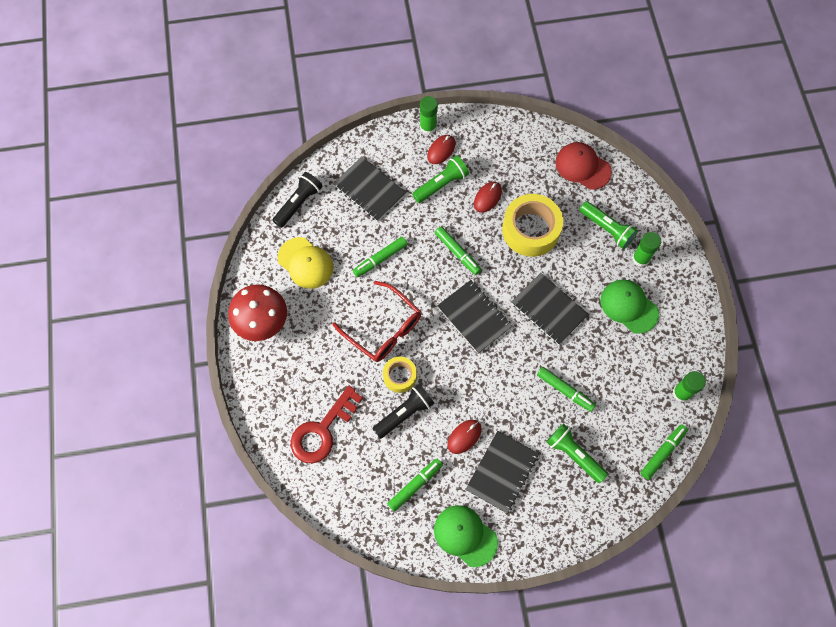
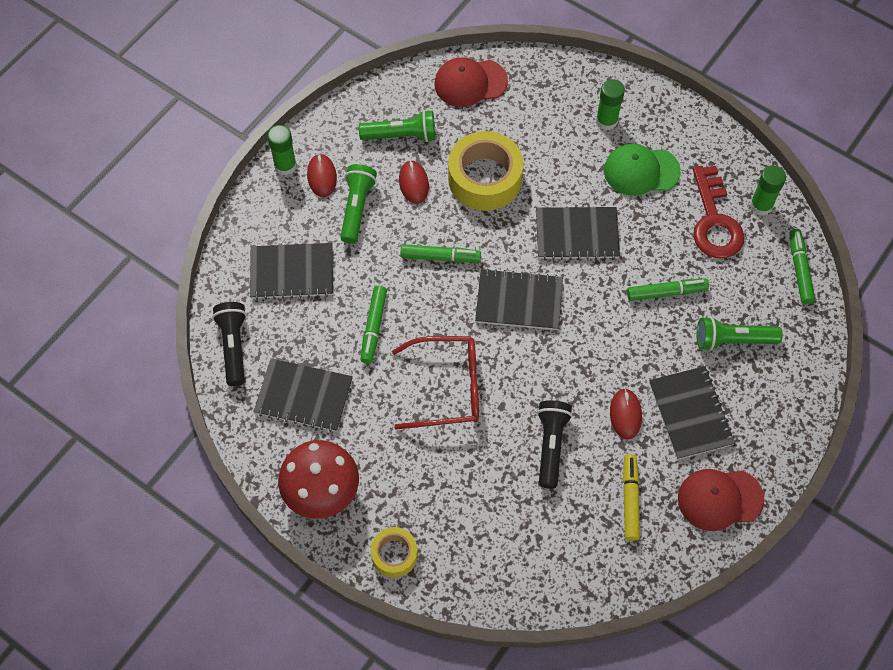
camera: 45 degrees left, 5 degrees down
(305, 263) = (304, 396): yellow cap -> black notebook
(322, 430) = (493, 534): red key -> red key (714, 221)
(400, 376) = (510, 416): yellow tape -> yellow tape (394, 554)
(415, 485) = (630, 499): green marker -> yellow marker
(465, 535) = (719, 499): green cap -> red cap
(607, 229) = (550, 120): green flashlight -> green flashlight (401, 135)

